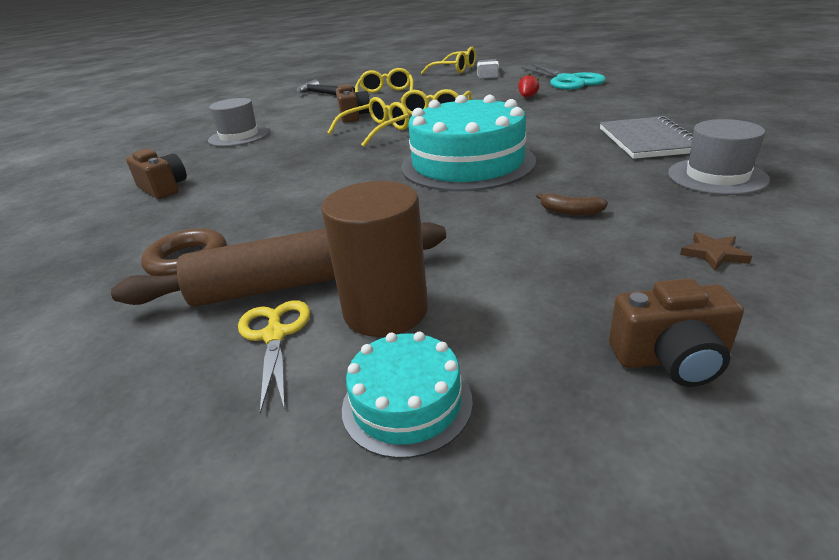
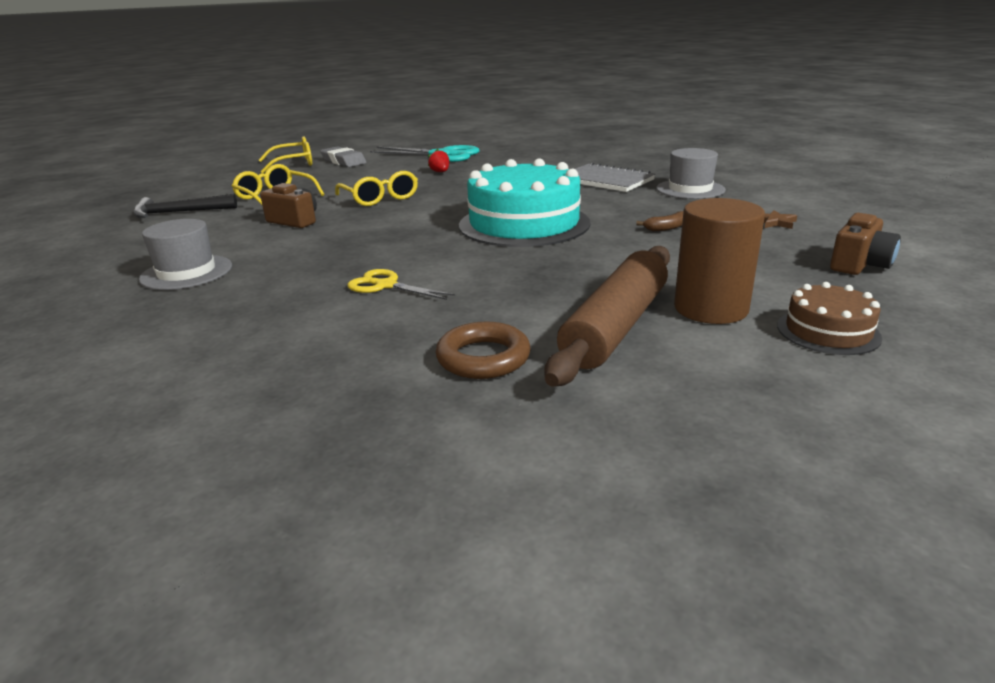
camera: 50 degrees left, 5 degrees down
(164, 188) = (247, 338): brown camera -> none
(275, 335) = (689, 350): yellow scissors -> yellow scissors (386, 285)
(376, 131) = (364, 225): yellow glasses -> none
(407, 403) = (828, 331): turquoise cake -> brown cake

